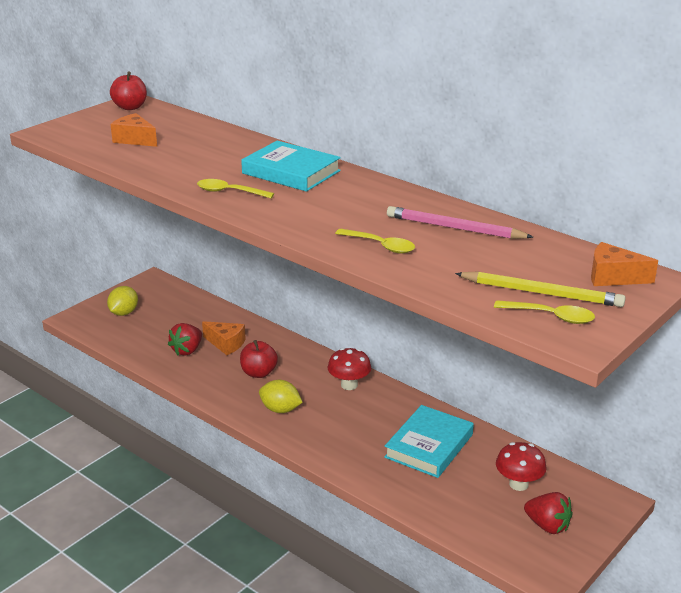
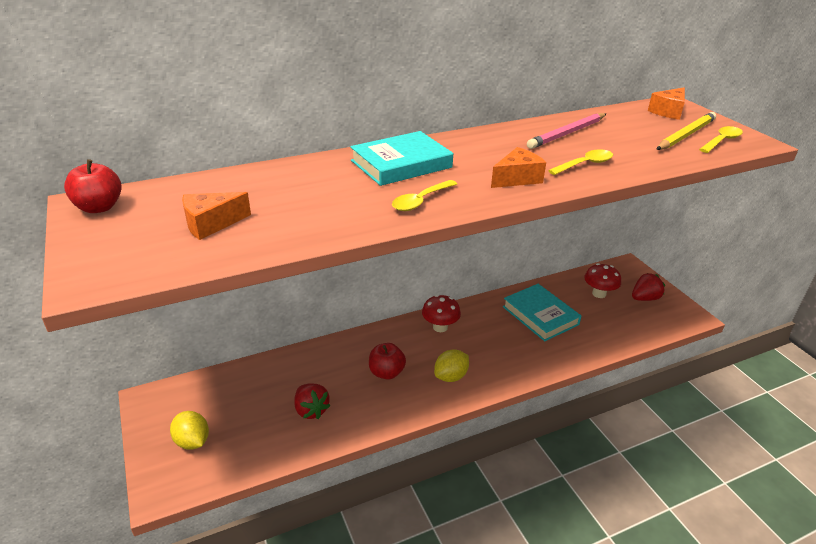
camera: 65 degrees left, 5 degrees up
(226, 344) = (322, 379): orange cheese -> orange cheese (517, 178)

